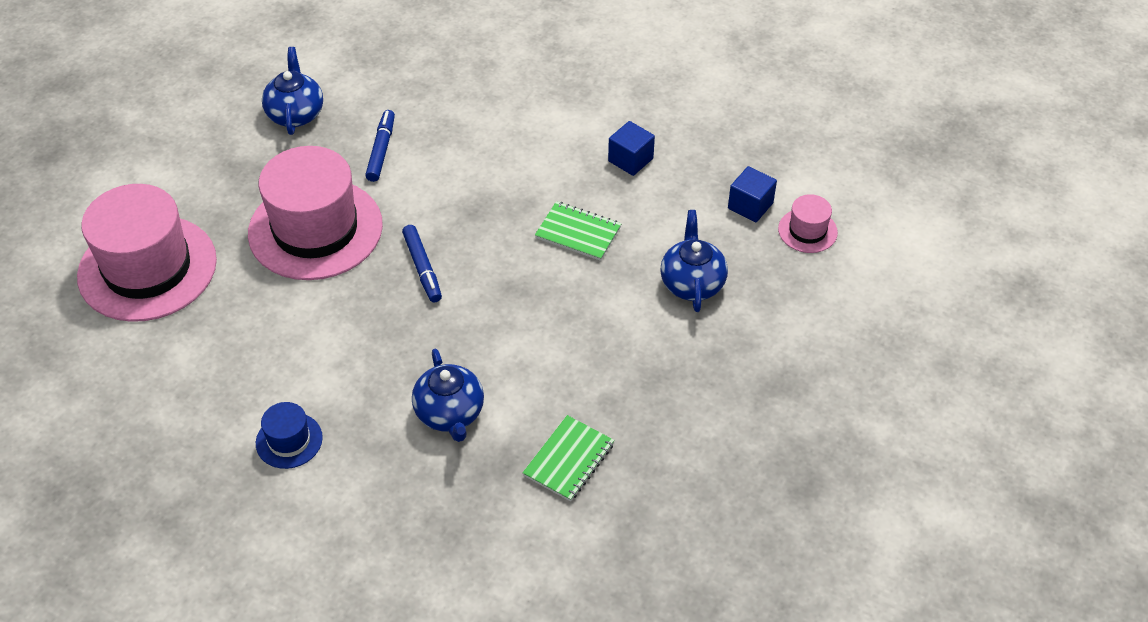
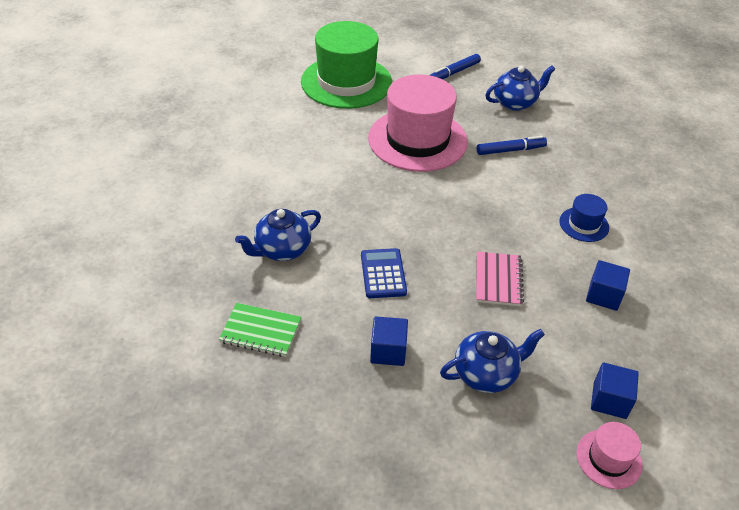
camera: 70 degrees right, 5 degrees down
(147, 268) = (346, 82): pink hat -> green hat
(289, 440) = (233, 177): blue hat -> blue hat (584, 224)
(422, 268) = (411, 200): blue marker -> blue marker (454, 72)
(528, 327) = (383, 274): none -> blue calculator
(578, 233) = (498, 280): green notebook -> pink notebook
(637, 353) = (388, 351): none -> blue cube

